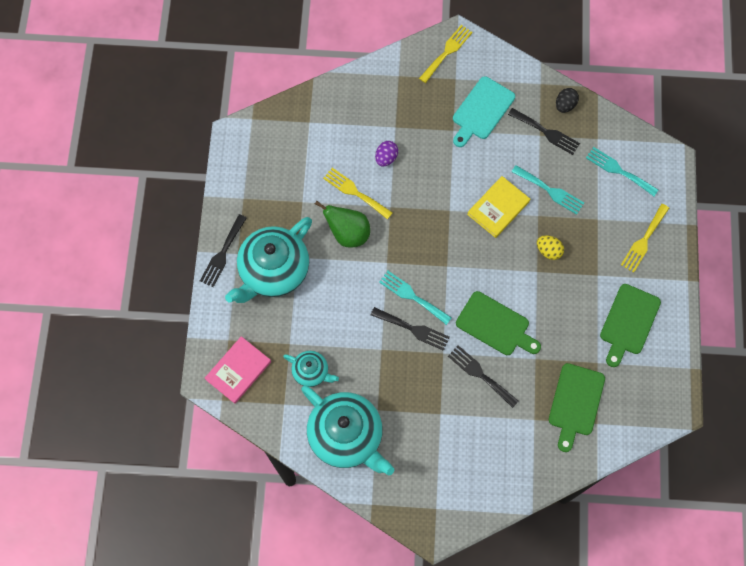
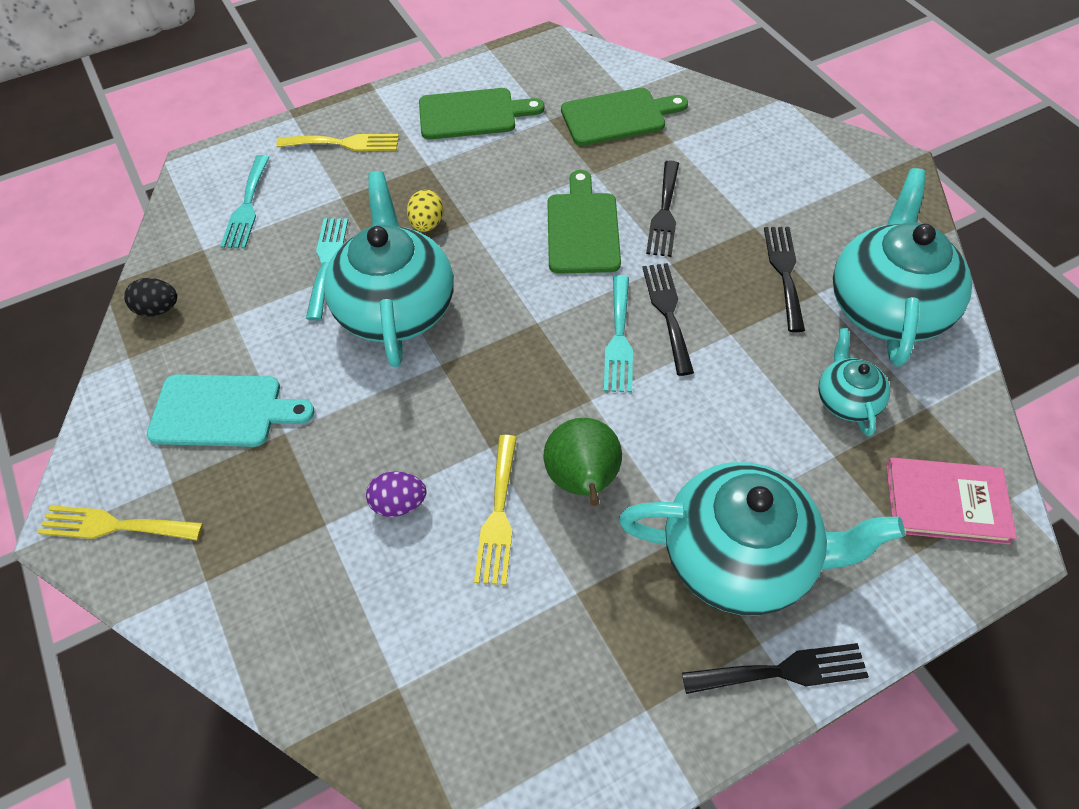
camera: 120 degrees left, 15 degrees down
(498, 208) = (395, 307): yellow book -> turquoise teapot
(546, 132) = (223, 310): black fork -> black fork (784, 272)

